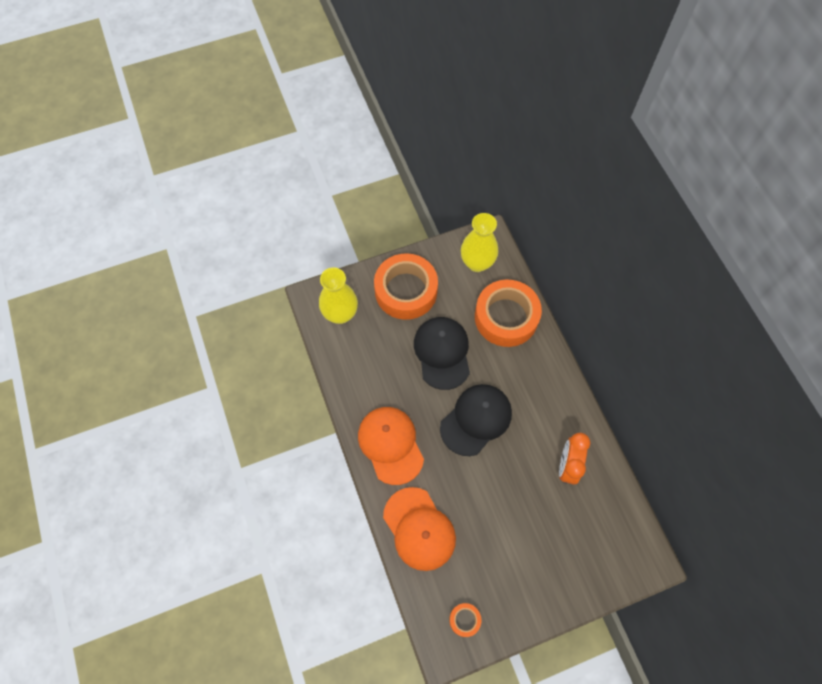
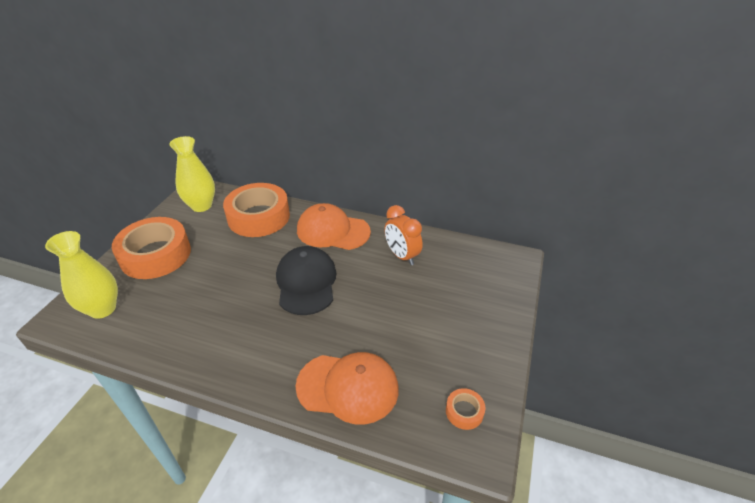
camera: 50 degrees left, 25 degrees down
(390, 445) = (253, 354): orange cap -> orange cap (332, 231)
(442, 353) = (231, 267): black cap -> none

